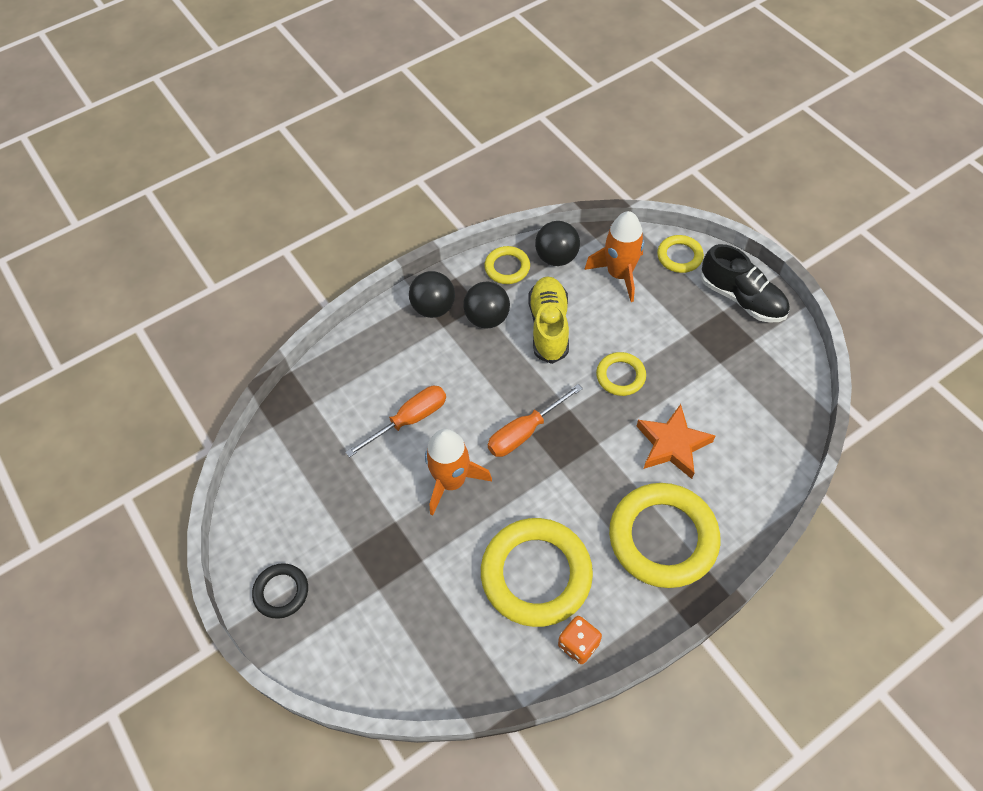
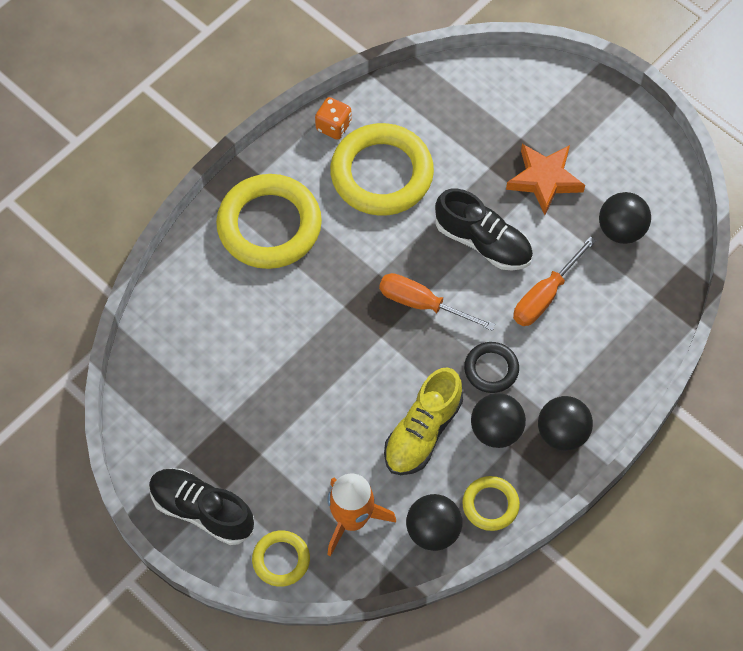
camera: 165 degrees right, 5 degrees up
(281, 592) = (606, 120): black ring -> black ring (491, 369)
(316, 469) = (621, 230): none -> black ball
(451, 481) = (483, 242): orange rocket -> black shoe
(525, 432) = (422, 304): orange screwdriver -> orange screwdriver turned 105 degrees counterclockwise
(549, 327) = (422, 432): yellow shoe -> yellow shoe turned 45 degrees clockwise
(620, 376) = (332, 384): yellow ring -> none
(672, 445) = (268, 317): orange star -> orange star (544, 180)

